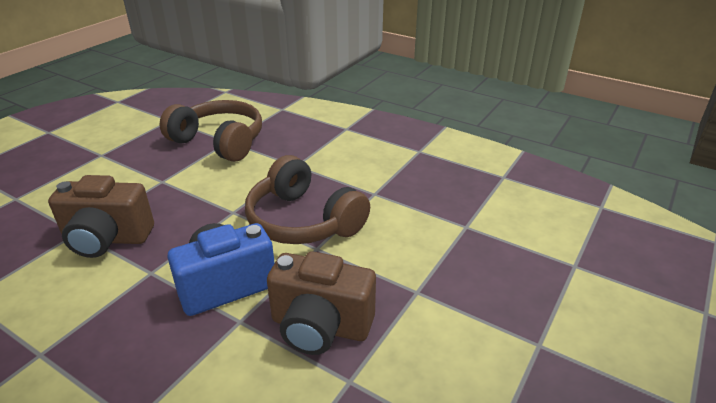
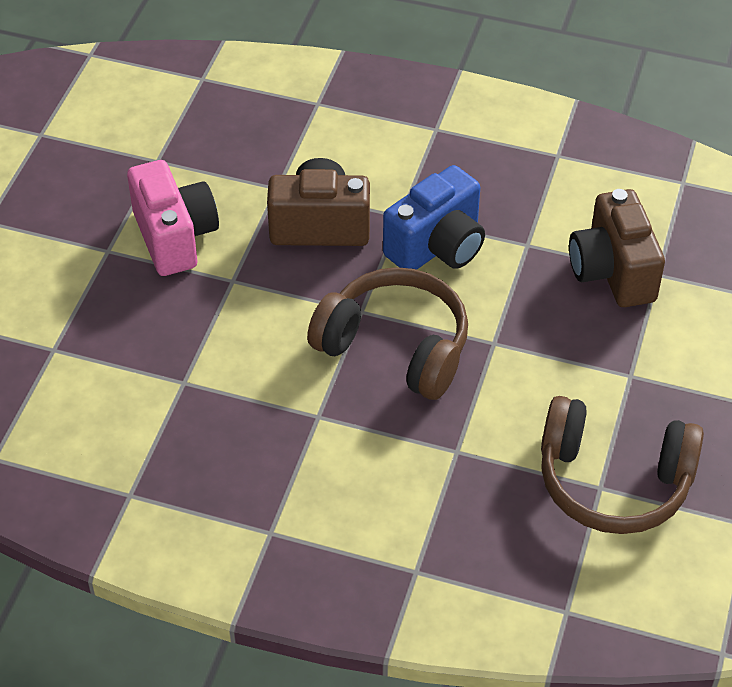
camera: 165 degrees right, 15 degrees up
(107, 239) = (612, 272): brown camera -> brown camera turned 90 degrees counterclockwise
(468, 344) = (175, 237): none -> pink camera

